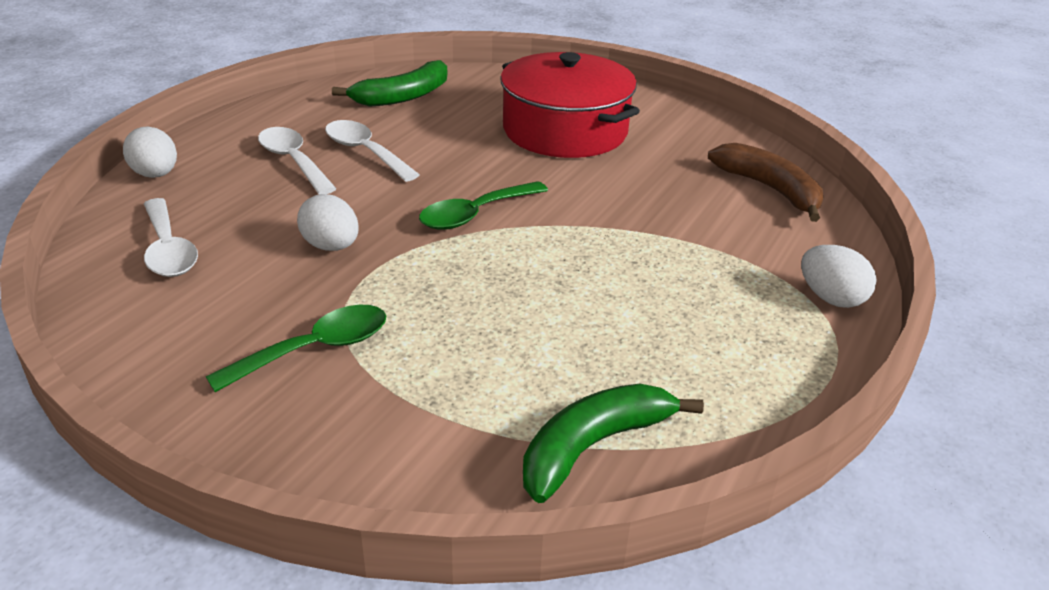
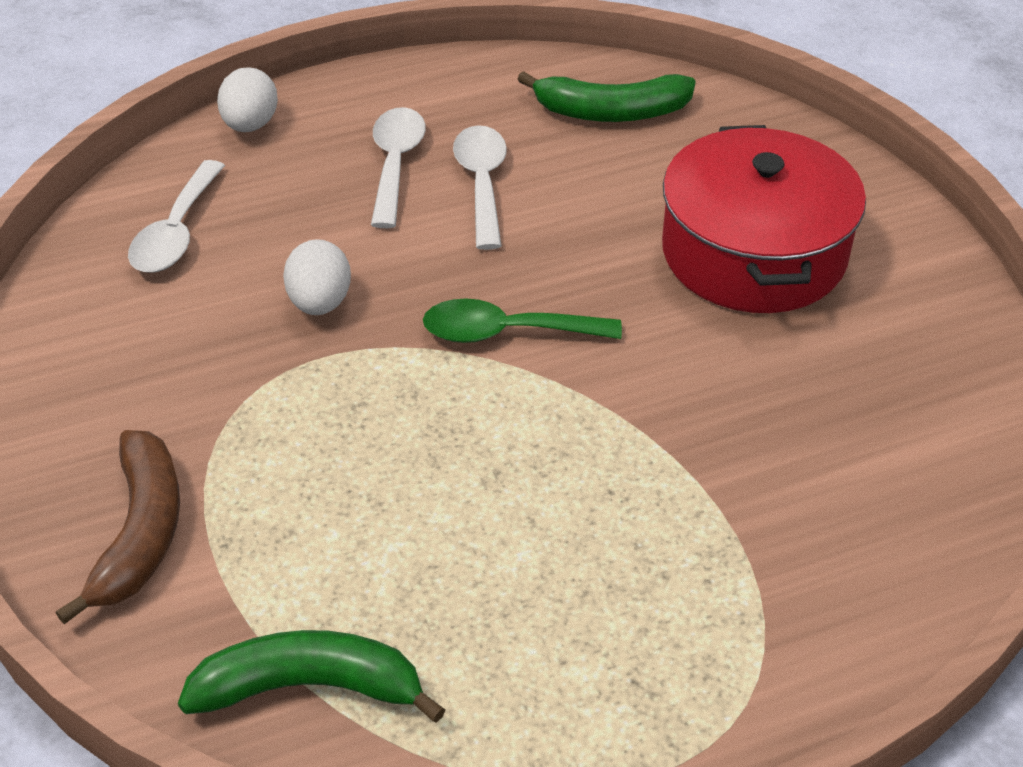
camera: 40 degrees right, 10 degrees up
(314, 350) = (185, 424): green spoon -> none
(770, 189) = (921, 477): brown banana -> brown banana (140, 533)
(831, 298) = (790, 677): white egg -> none

